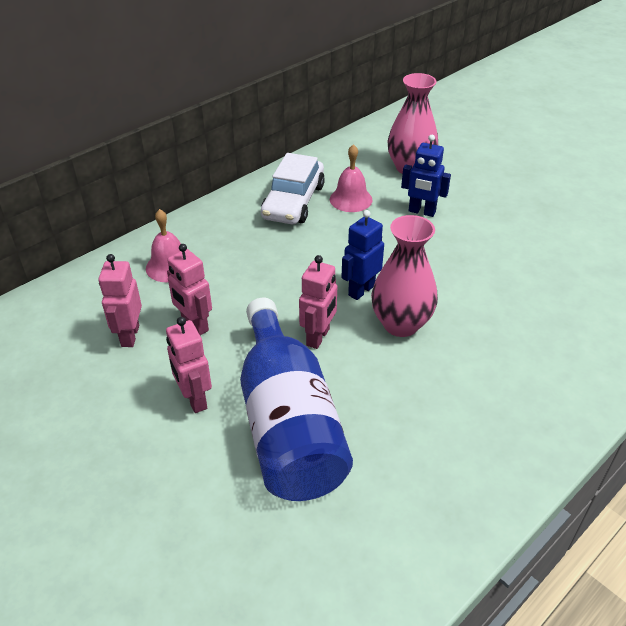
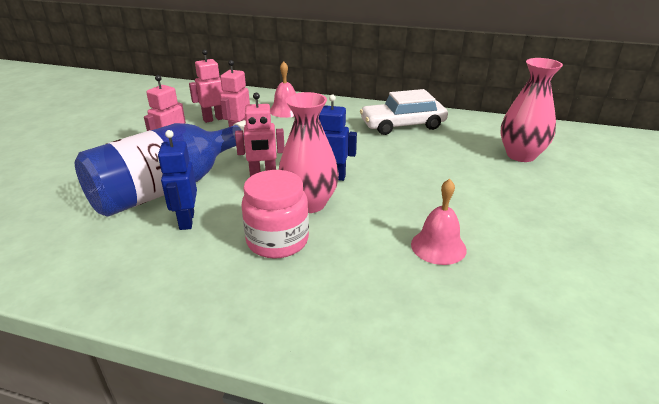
camera: 60 degrees right, 10 degrees down
(351, 199) = (437, 143): pink bell -> pink bell (438, 246)
(421, 212) = (467, 176): blue robot -> blue robot (186, 221)
(451, 367) = (277, 241): none -> pink jar

